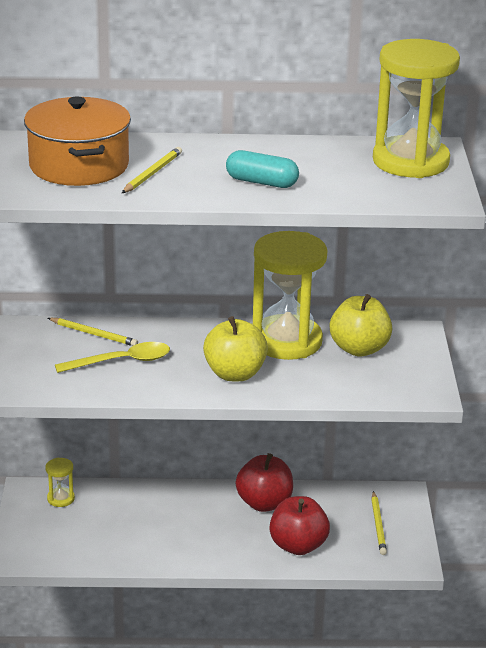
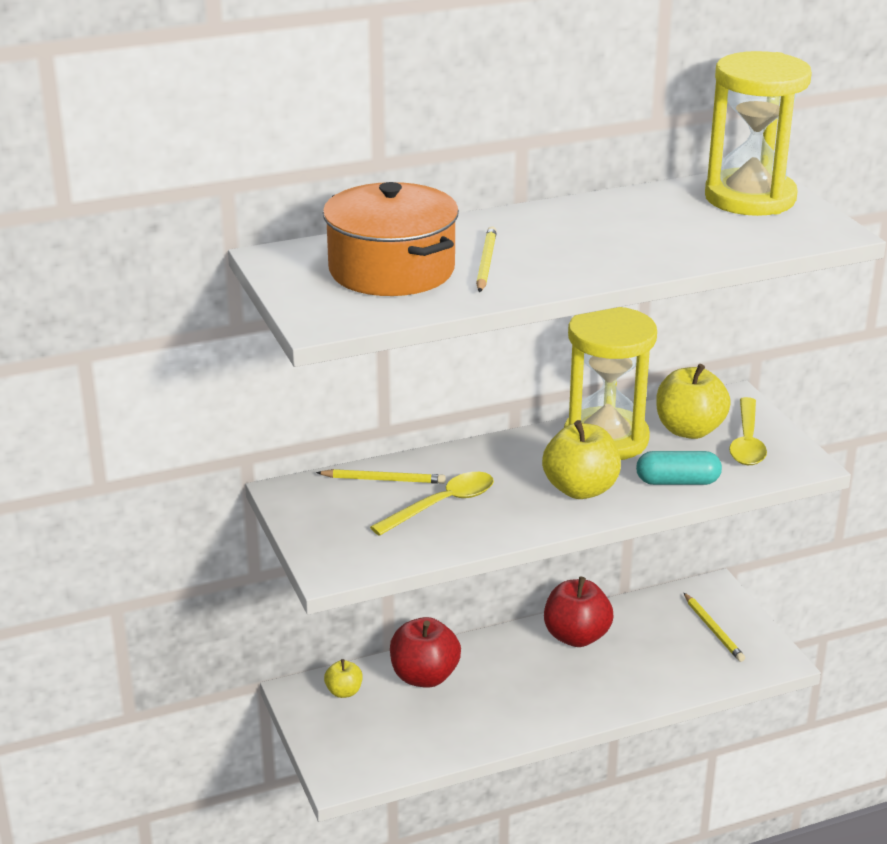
camera: 20 degrees left, 0 degrees up
(61, 499) = (344, 692): yellow hourglass -> yellow apple
(261, 182) = (618, 250): turquoise capsule -> turquoise capsule (677, 482)
(298, 546) = (646, 675): red apple -> red apple (424, 676)
(398, 367) = (747, 441): none -> yellow spoon

